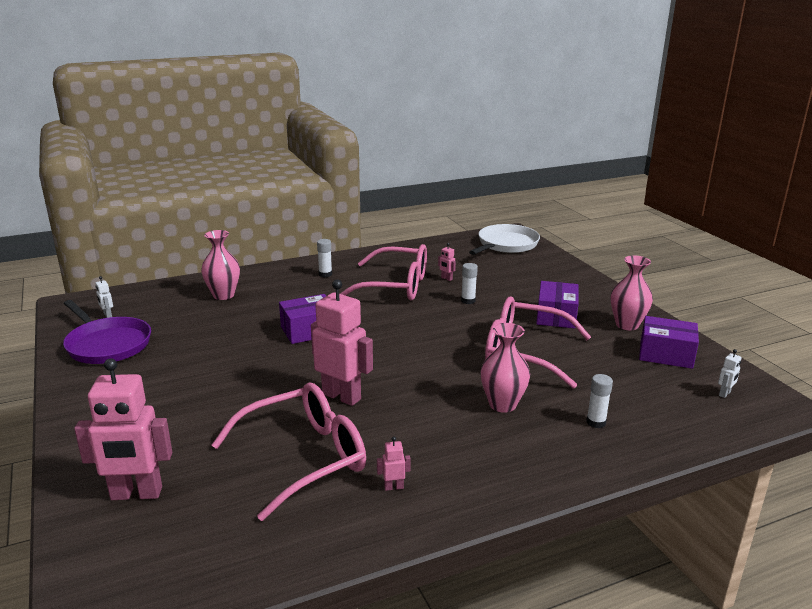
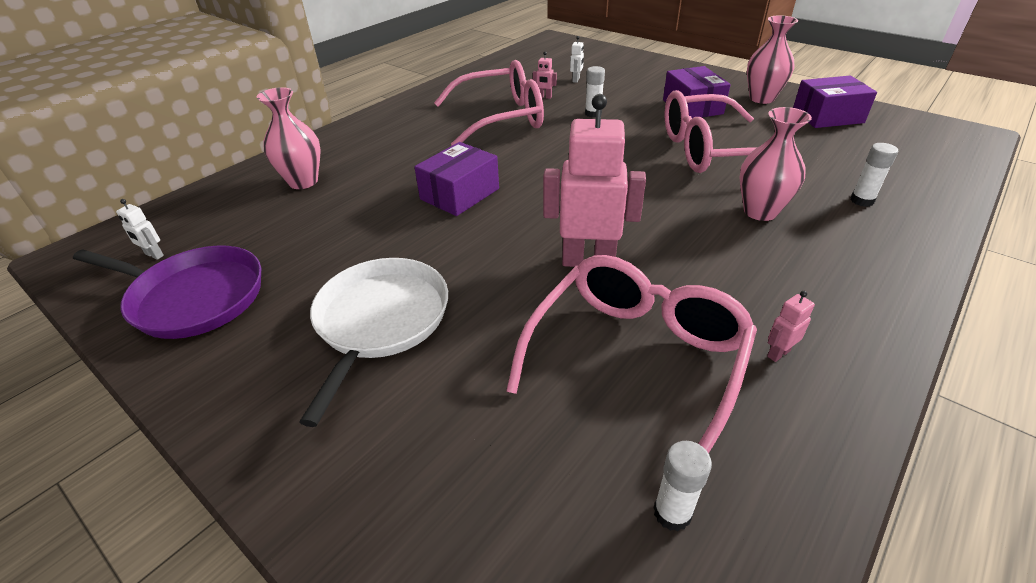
camera: 25 degrees left, 15 degrees up
(136, 494) = (472, 520): pink robot -> none
(325, 274) = (407, 125): white glue stick -> white glue stick (672, 513)
(506, 244) = (562, 51): white pan -> white pan (380, 321)
(725, 394) = (918, 138): white robot -> white robot (576, 80)

